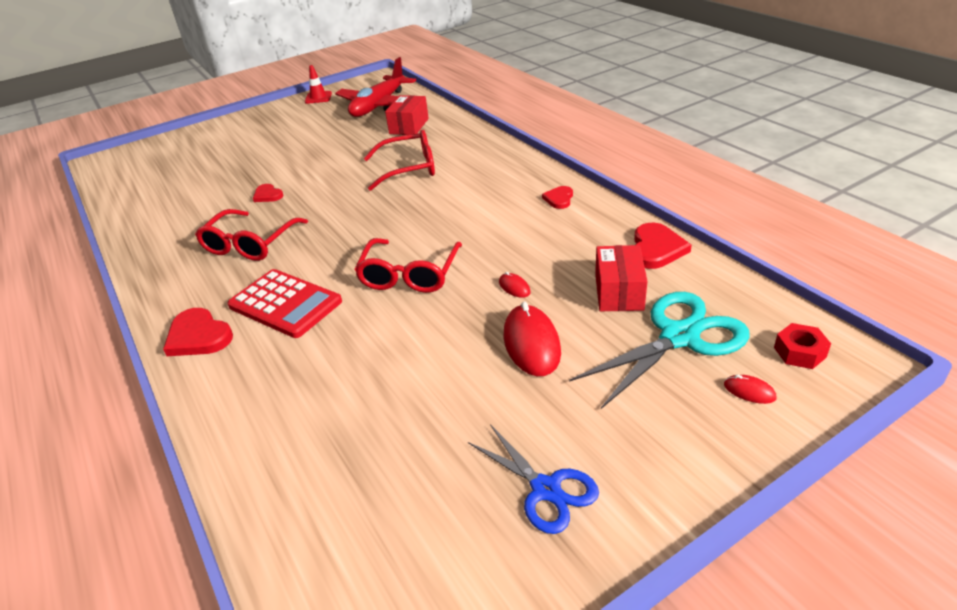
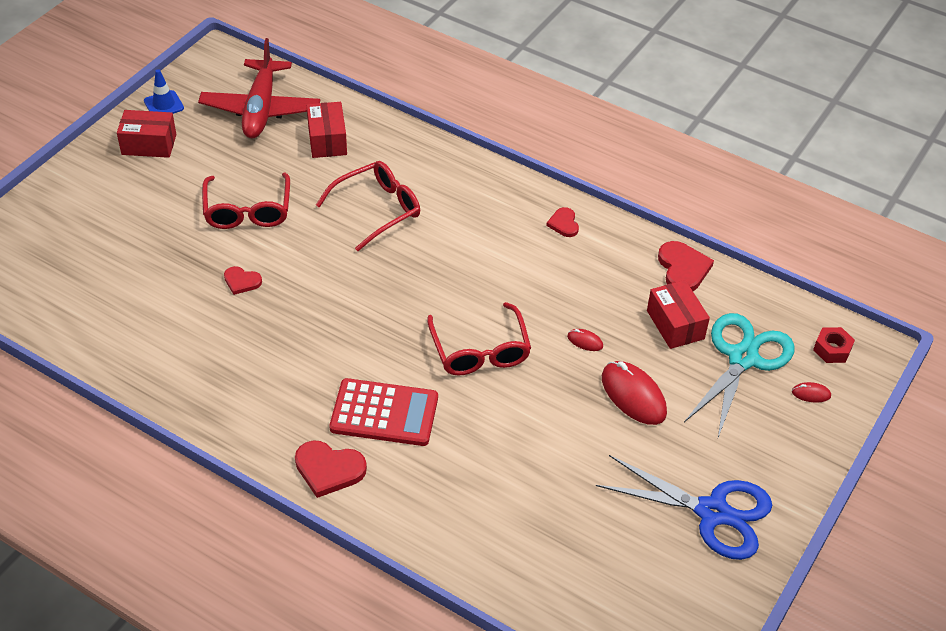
camera: 30 degrees left, 10 degrees up
(250, 244) = (282, 352): red glasses -> red glasses (247, 211)
(288, 115) = (149, 144): none -> red box
(318, 97) = (164, 105): red traffic cone -> blue traffic cone
(546, 489) = (712, 512): blue scissors -> blue scissors, size x1.58

